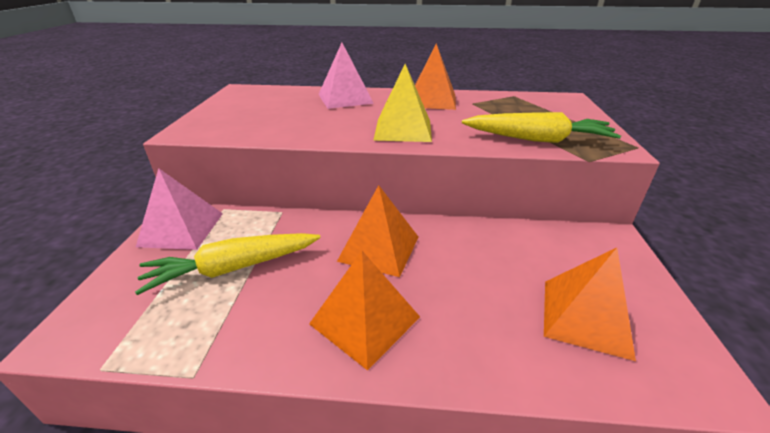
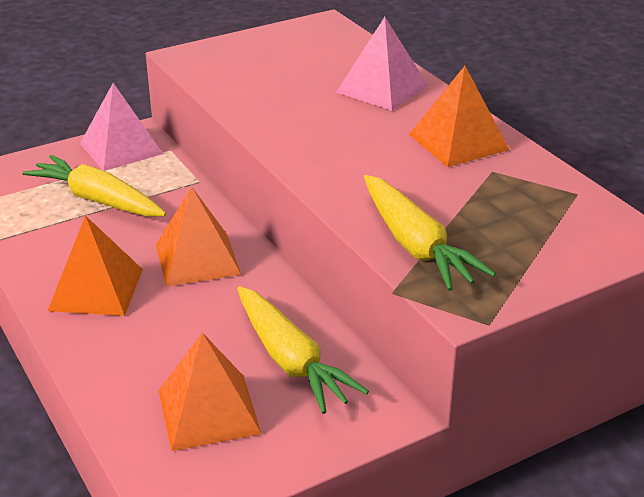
camera: 55 degrees right, 0 degrees up
(403, 129) = (333, 155): yellow pyramid -> none
(538, 253) = (291, 360): none -> yellow carrot

